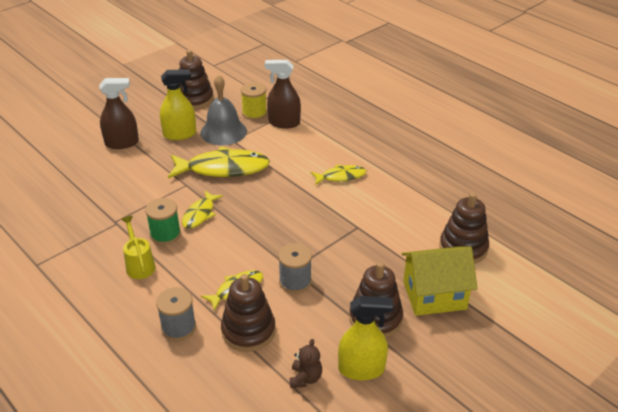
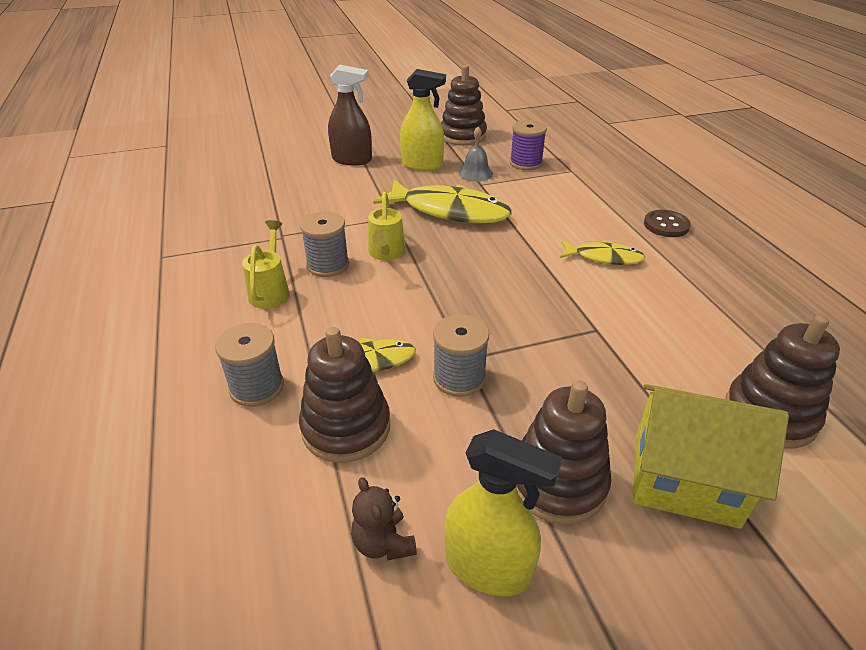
camera: 25 degrees right, 0 degrees up
(165, 234) = (328, 265): green spool -> grey spool
(200, 214) = (386, 253): yellow fish -> yellow watering can
(223, 131) = (475, 173): grey bell -> grey bell, size x0.57
(254, 113) = (525, 163): yellow spool -> purple spool
(284, 123) = (557, 180): brown spray bottle -> none
(305, 378) = (383, 543): brown teddy bear -> brown teddy bear turned 120 degrees clockwise
(368, 141) = (666, 225): none -> brown button

